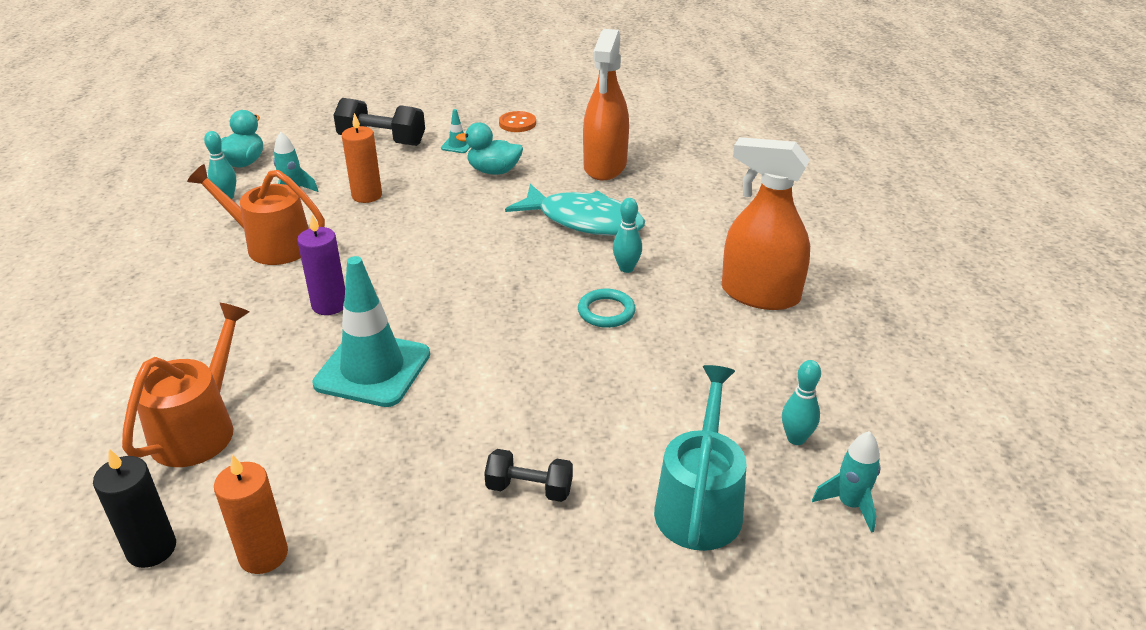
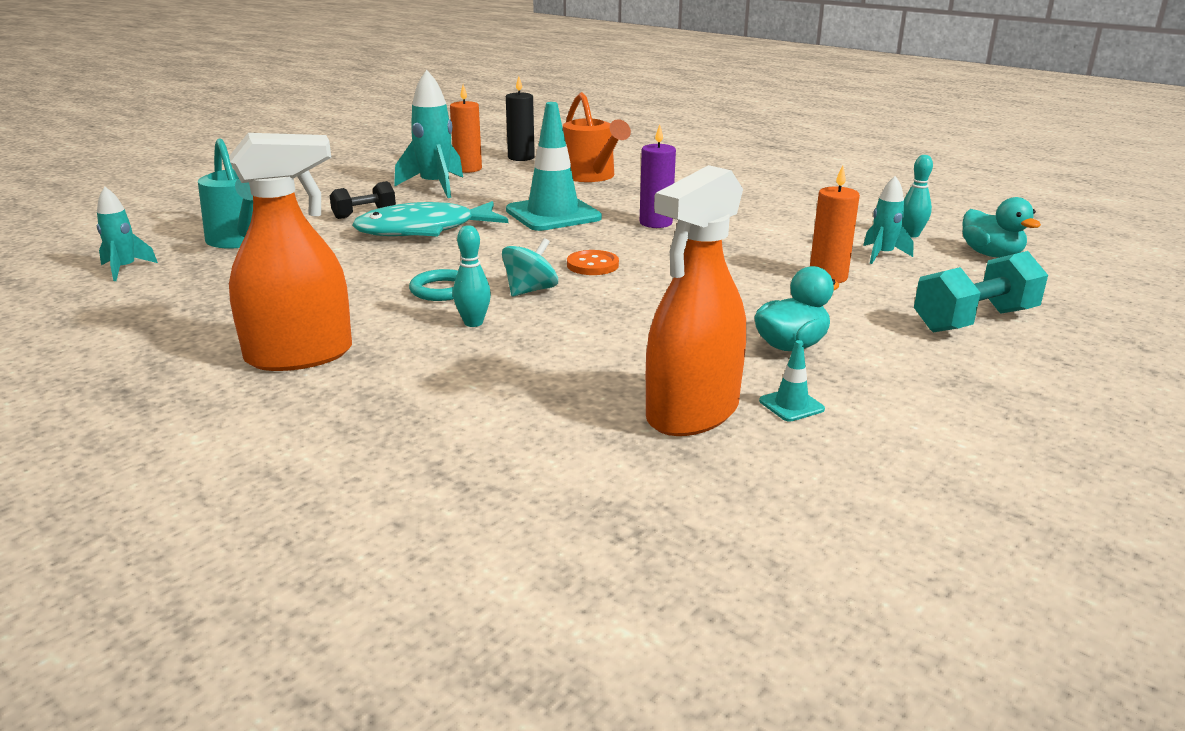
camera: 135 degrees right, 10 degrees down
(271, 245) = (785, 229): orange watering can -> none
(374, 519) = (435, 186): none -> turquoise rocket
(382, 141) = (974, 320): black dumbbell -> turquoise dumbbell
(457, 145) = (902, 353): turquoise traffic cone -> turquoise traffic cone (791, 405)
(517, 123) = (931, 416): orange button -> orange button (592, 265)
(550, 278) = (530, 290): none -> turquoise spinning top
(584, 221) = (590, 343): turquoise fish -> turquoise fish (423, 230)
(605, 166) = (692, 413): orange spray bottle -> orange spray bottle turned 105 degrees counterclockwise
(796, 438) = (187, 282): turquoise bowling pin -> none

